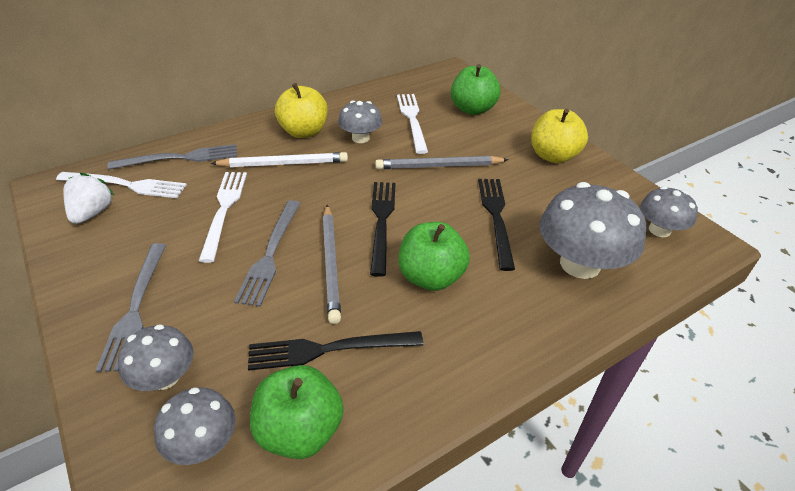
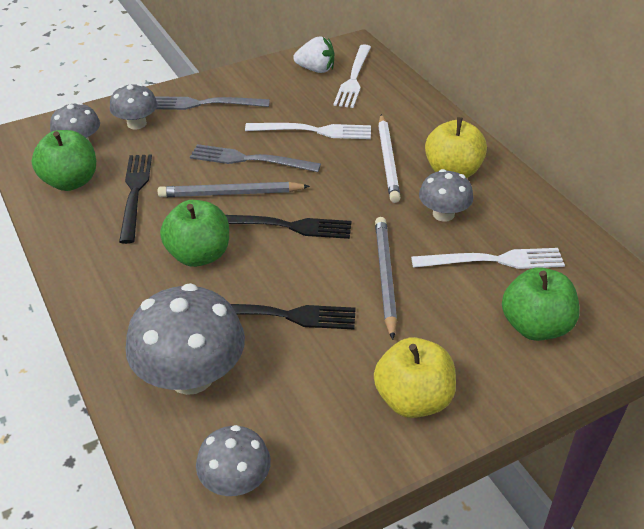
camera: 95 degrees right, 0 degrees up
(180, 158) = (396, 99): grey fork -> none

